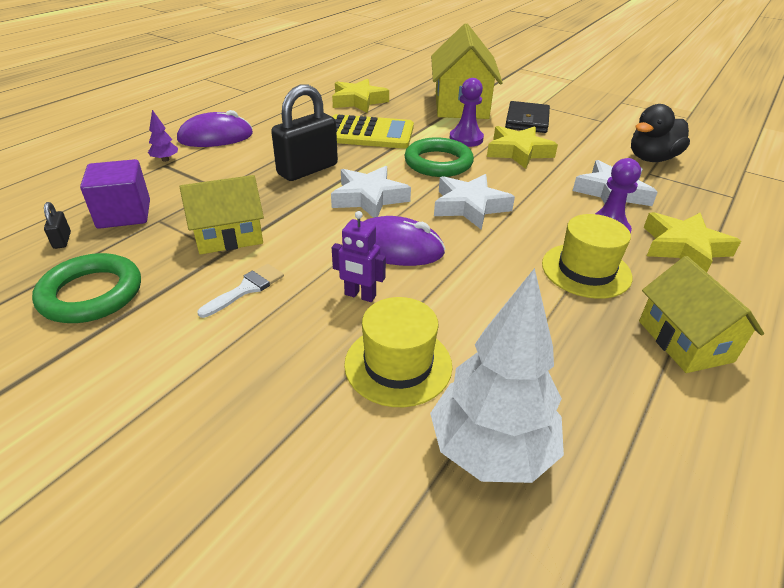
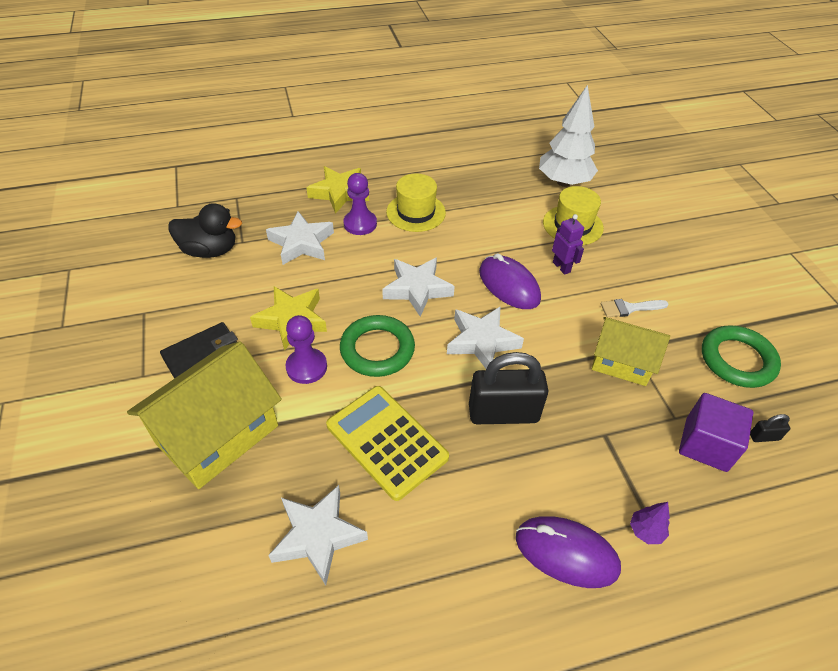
camera: 140 degrees left, 10 degrees up
(62, 240) = (764, 437): black padlock -> black padlock turned 60 degrees clockwise
(358, 101) = (317, 536): yellow star -> white star
(685, 341) = (428, 167): yellow house -> none

